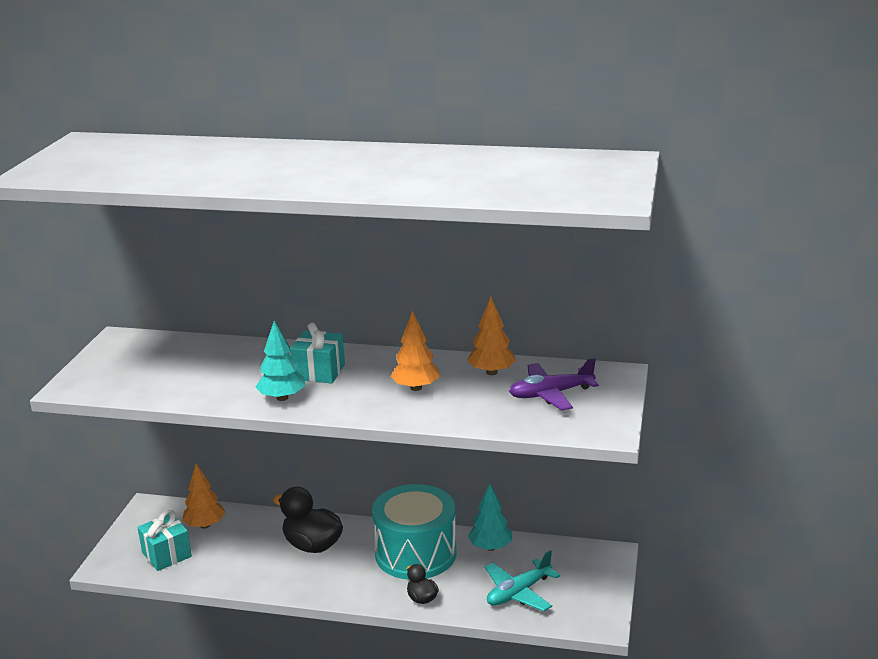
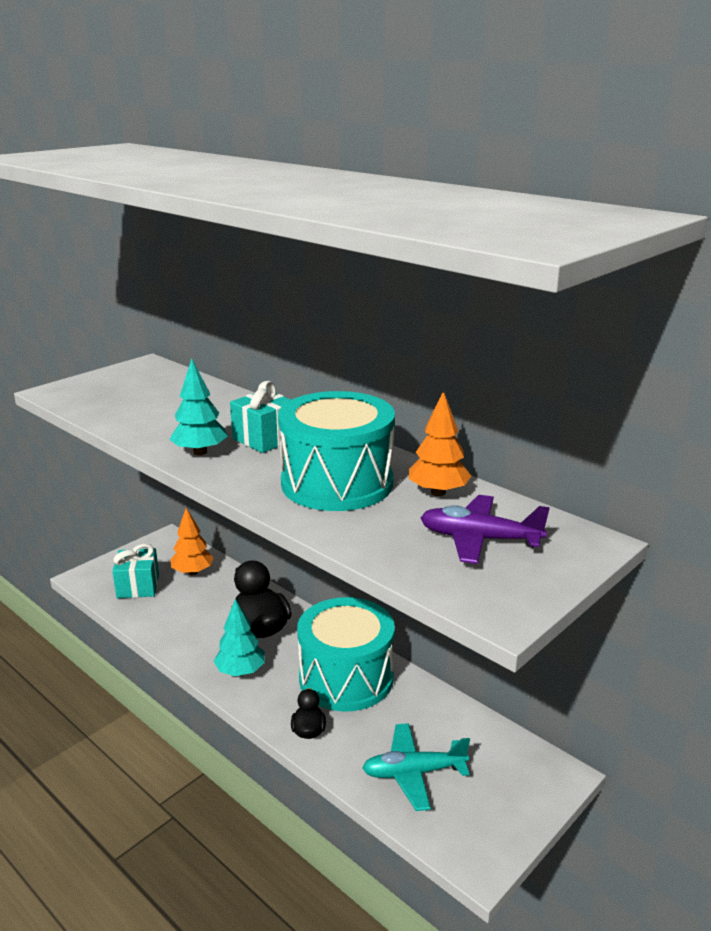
camera: 30 degrees right, 0 degrees up
(416, 388) = (337, 483): orange tree -> turquoise drum
(490, 547) = (427, 704): turquoise tree -> turquoise tree (241, 671)

